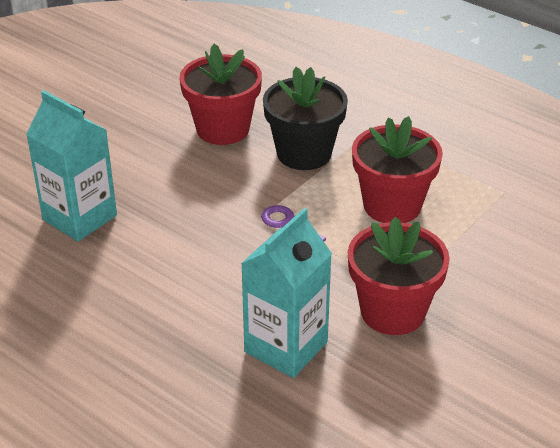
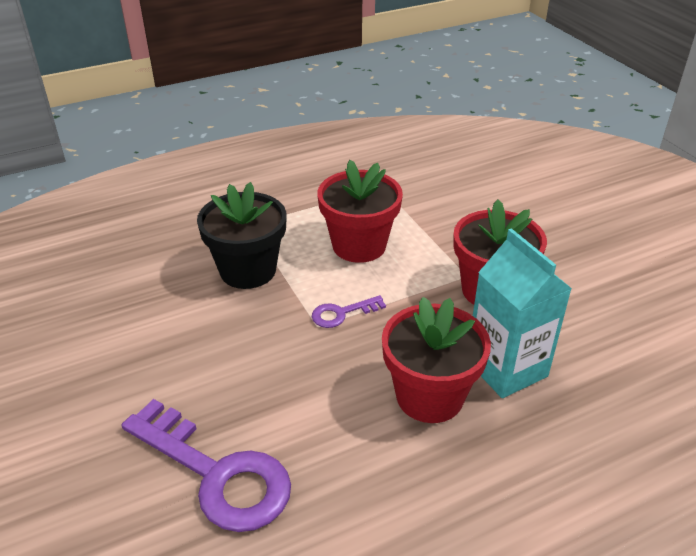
camera: 65 degrees left, 0 degrees up
(79, 217) = (217, 473): turquoise carton -> purple key
(223, 129) = (161, 310): red flower pot -> red flower pot (429, 396)

